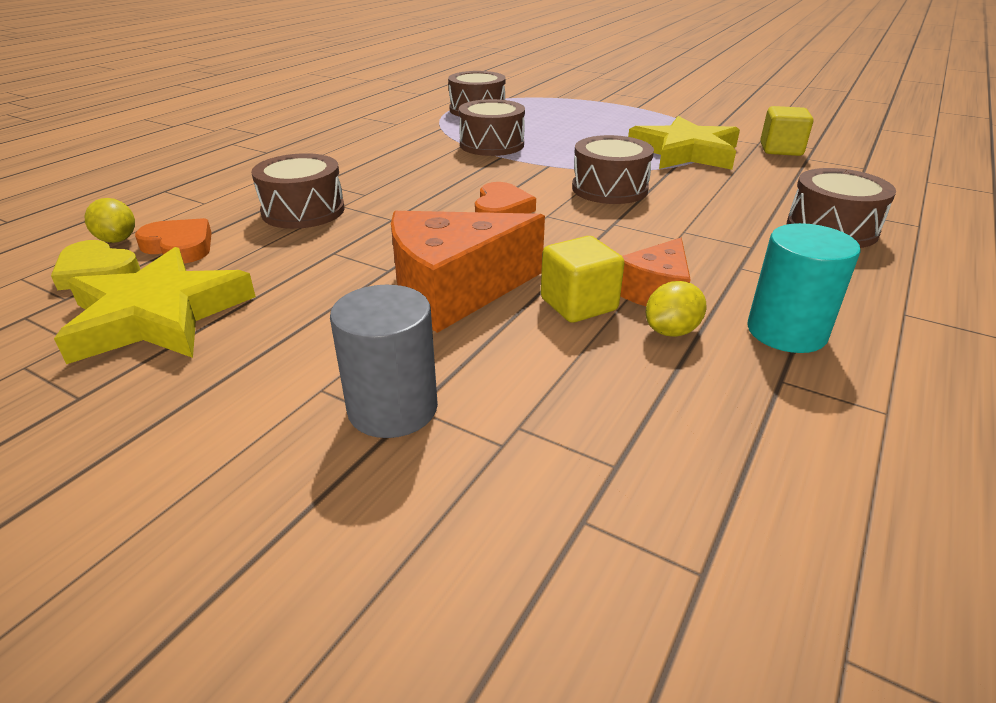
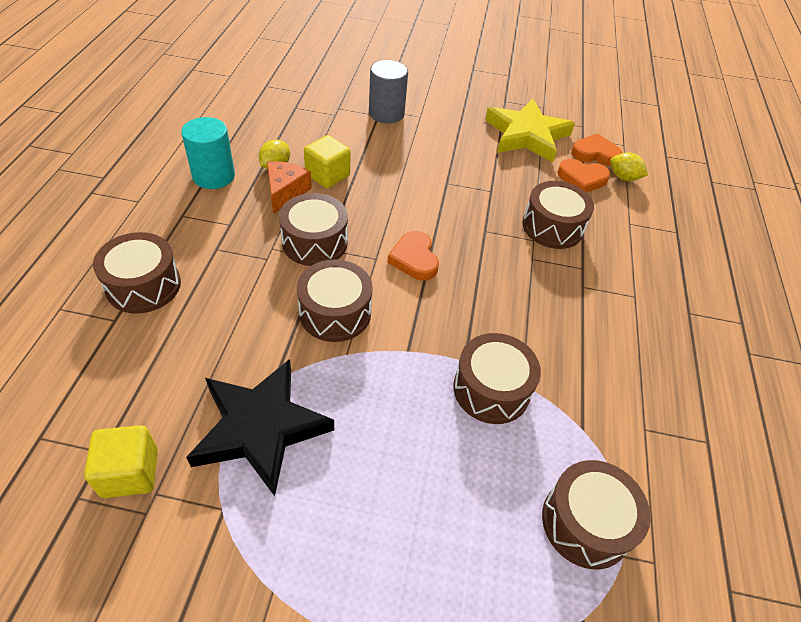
camera: 155 degrees right, 15 degrees up
(97, 272) = (594, 154): yellow heart -> orange heart
(454, 290) = (399, 174): orange cheese -> none
(619, 236) = (315, 242): none -> brown drum
(685, 152) = (260, 428): yellow star -> black star

